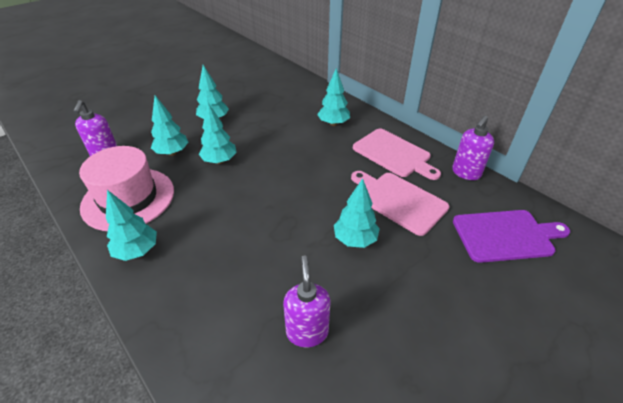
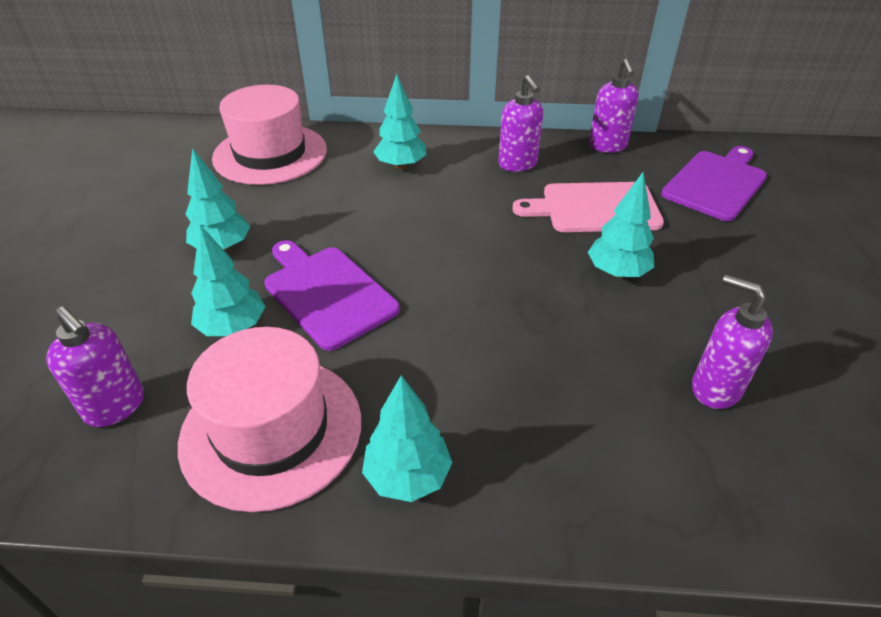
camera: 45 degrees left, 0 degrees up
(219, 161) = (327, 293): turquoise tree -> purple cutting board
(287, 89) = (270, 154): none -> pink hat
(393, 154) = (518, 164): pink cutting board -> purple soap dispenser

